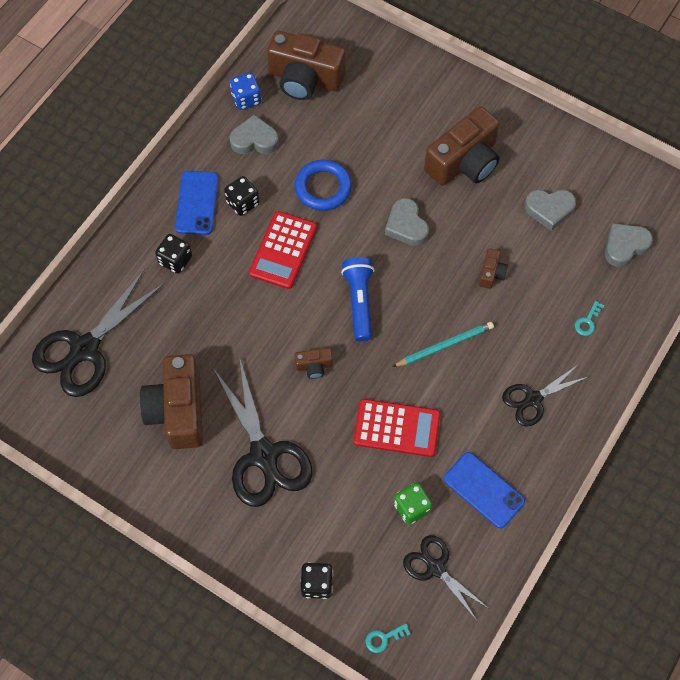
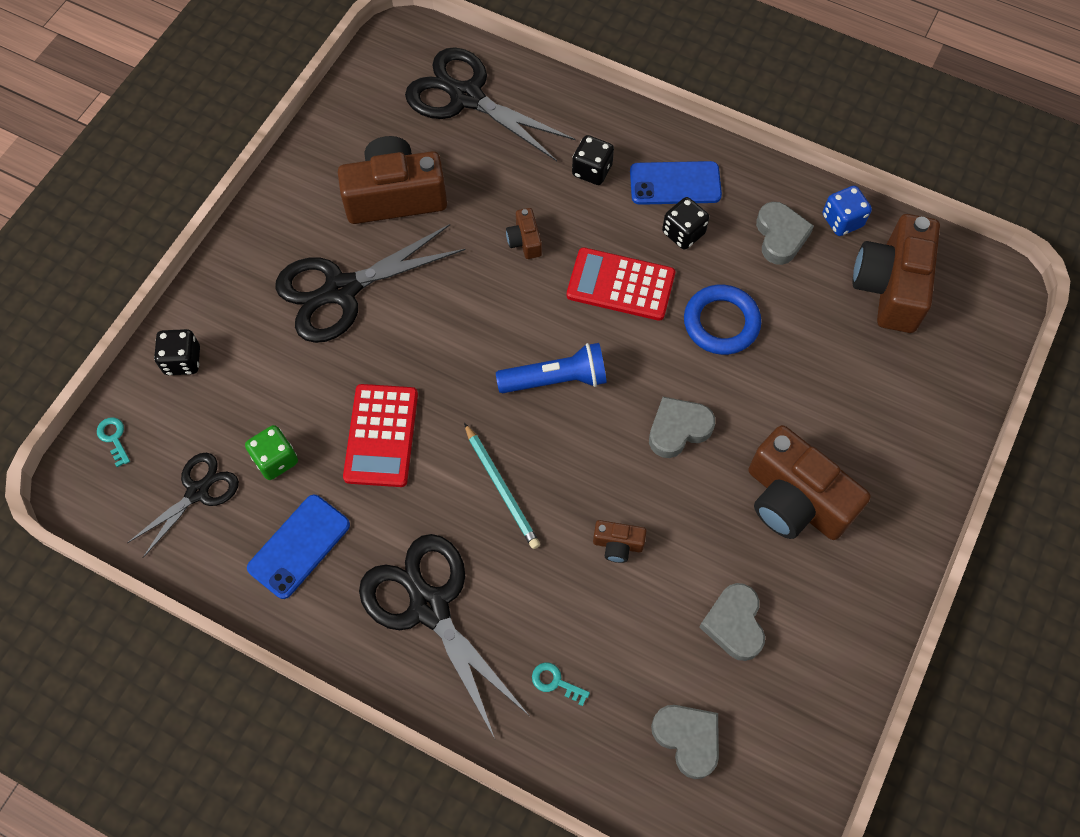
camera: 85 degrees right, 0 degrees up
(314, 366) = (461, 334): brown camera -> brown camera (525, 241)
(533, 399) = (429, 607): black scissors -> black scissors, size x1.71

